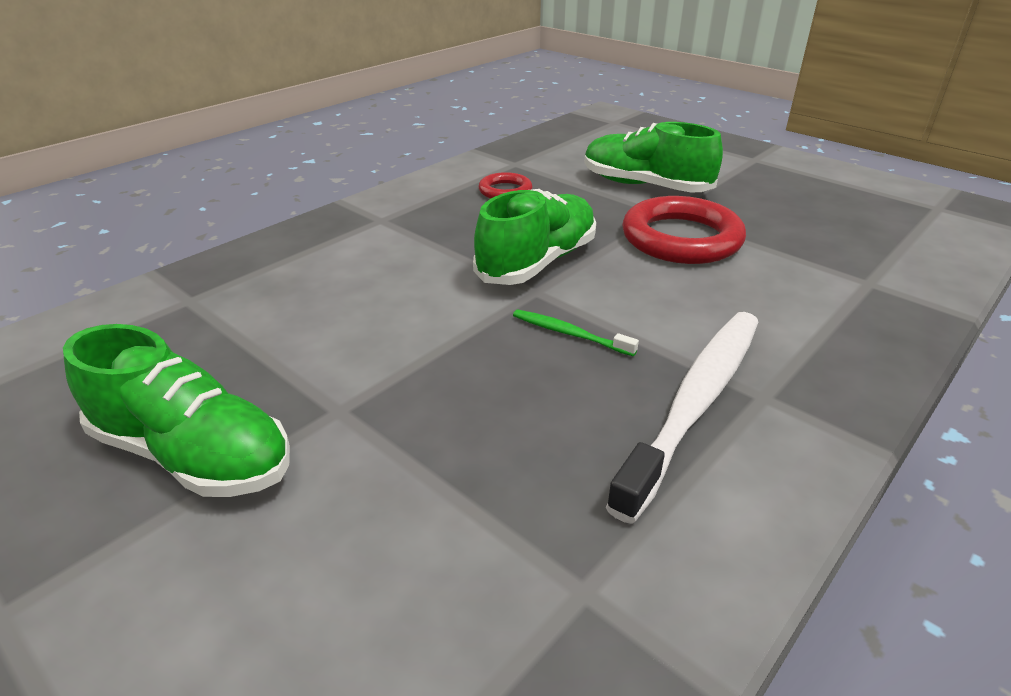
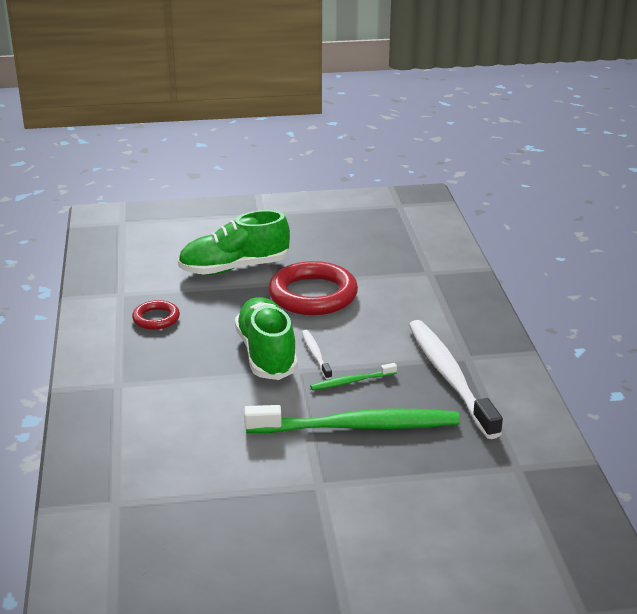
camera: 50 degrees left, 5 degrees down
(193, 454) = (298, 547): green shoe -> none
(488, 381) = (357, 426): none -> green toothbrush
(582, 288) = (315, 354): none -> white toothbrush

